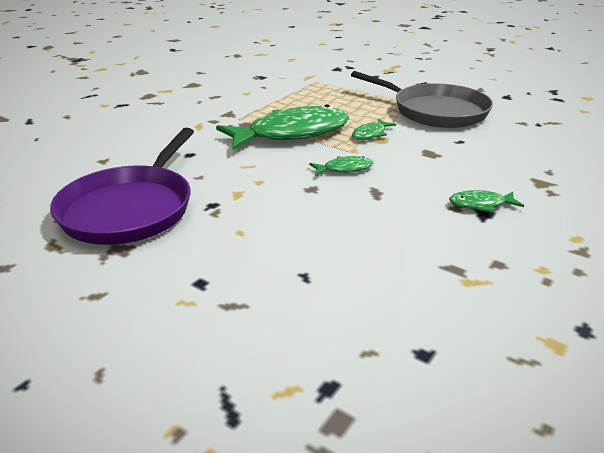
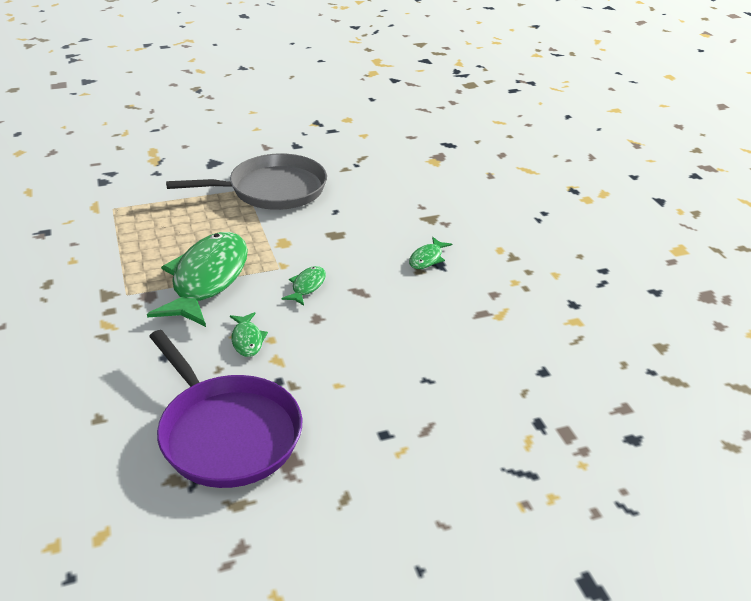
camera: 55 degrees left, 5 degrees up
(370, 134) = (267, 242): green fish -> green fish (247, 340)

